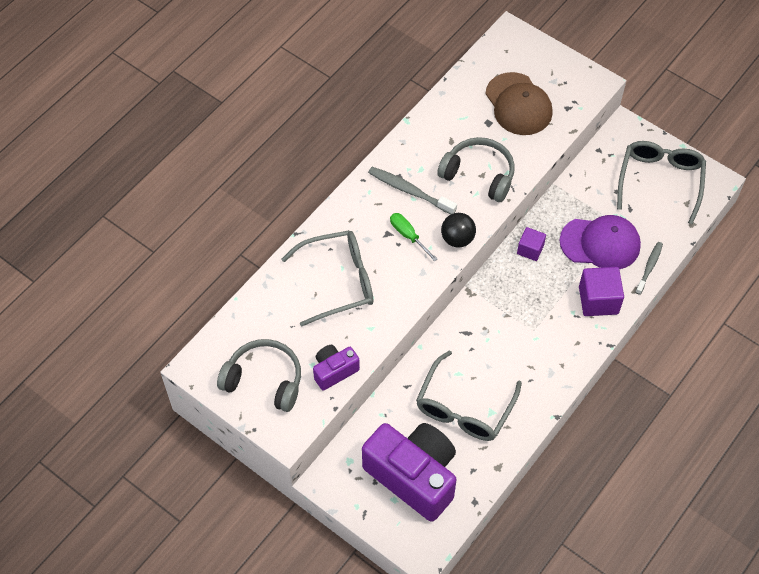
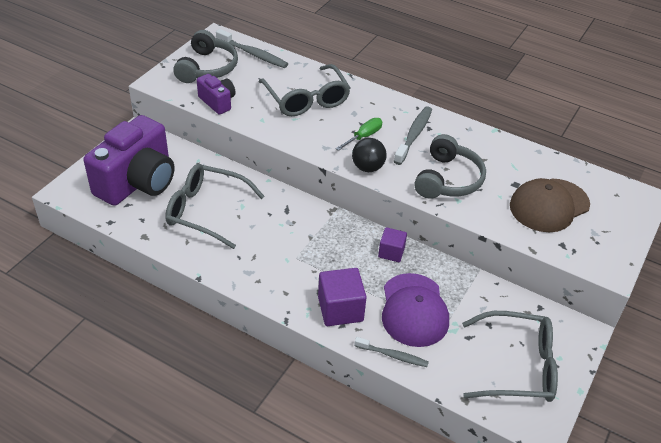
camera: 80 degrees right, 15 degrees down
(241, 329) = (253, 54): none -> grey toothbrush

